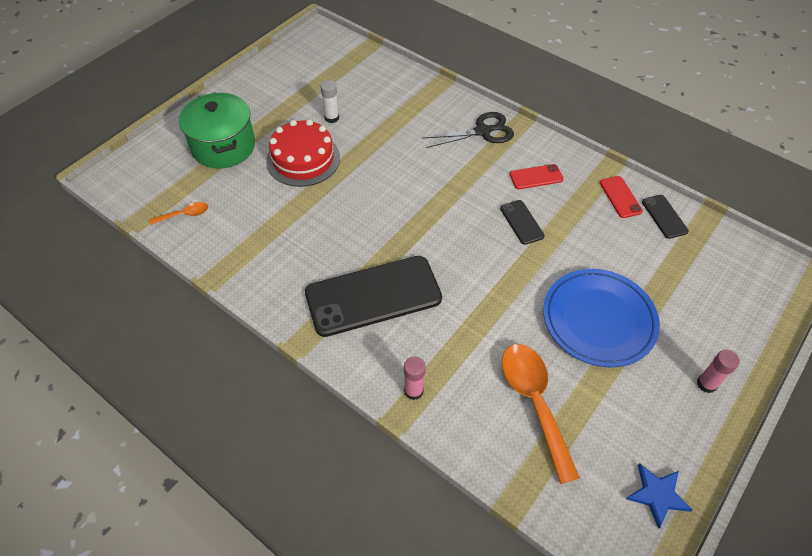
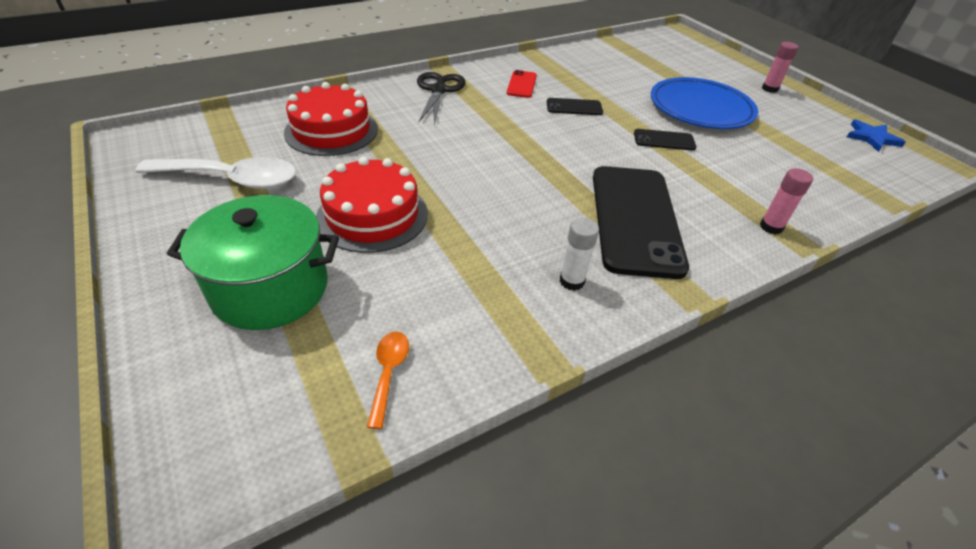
camera: 70 degrees left, 10 degrees down
(304, 87) = (232, 179): none -> white spoon
(332, 118) = (318, 173): white glue stick -> white glue stick (572, 281)
(383, 102) = (331, 131): none -> red cake
(534, 402) = (786, 163): orange spoon -> none
(620, 197) = (570, 60): red phone -> none
(664, 216) = (602, 52): black phone -> black phone (664, 140)

